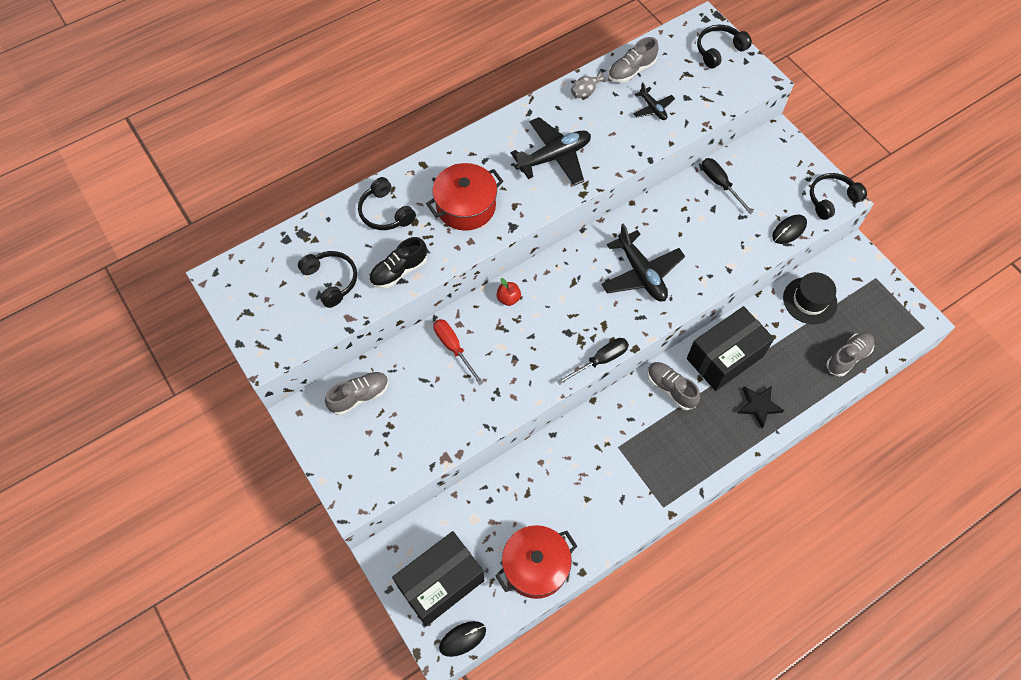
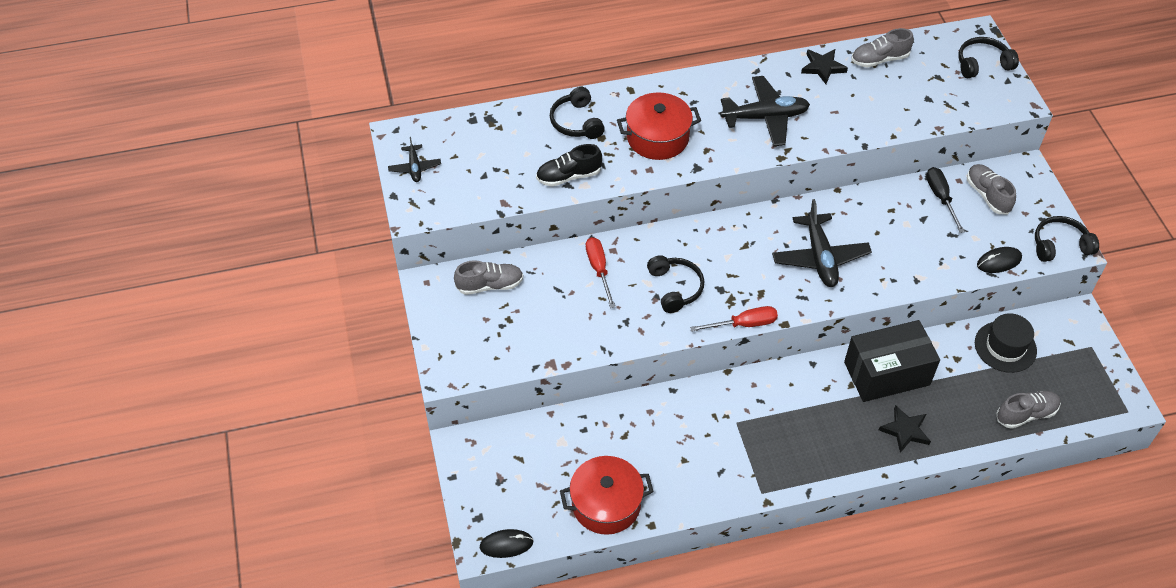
camera: 20 degrees right, 10 degrees down
(331, 280) = (501, 166): black headphones -> black headphones (675, 288)
(441, 583) = (505, 488): black box -> none
(508, 298) = (672, 241): red apple -> none
(585, 92) = (822, 67): grey vase -> black star
(600, 360) = (743, 324): black screwdriver -> red screwdriver
(652, 108) = (887, 99): black plane -> black plane (415, 167)
(670, 389) = (815, 385): grey shoe -> grey shoe (987, 195)

